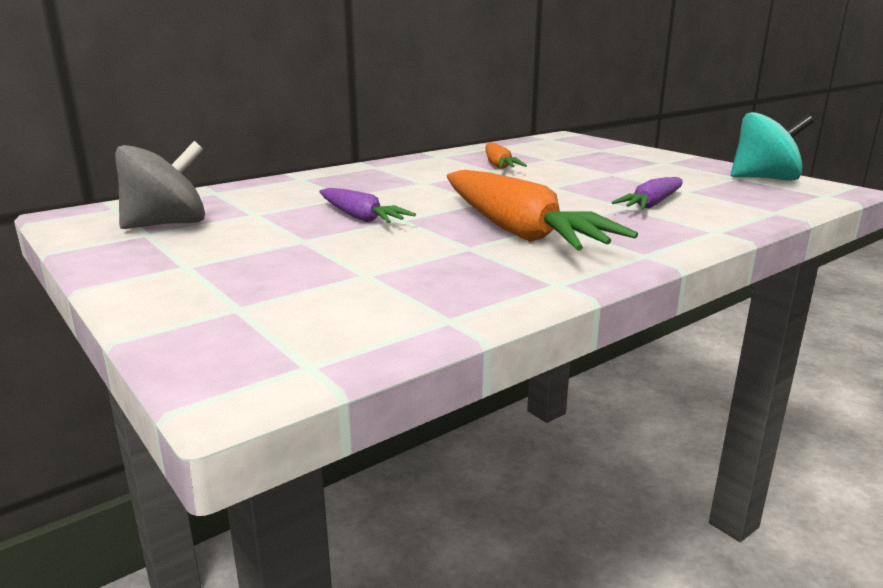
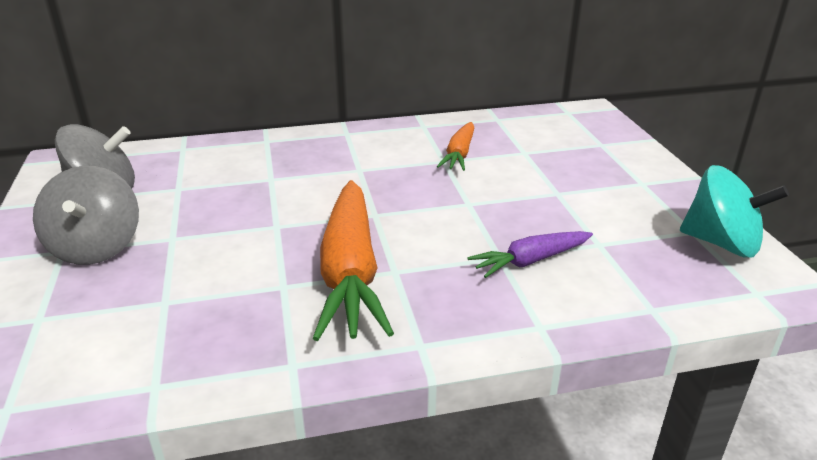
camera: 25 degrees right, 10 degrees up
(225, 257) = (96, 247): none -> grey spinning top
(360, 217) = (247, 215): purple carrot -> none

